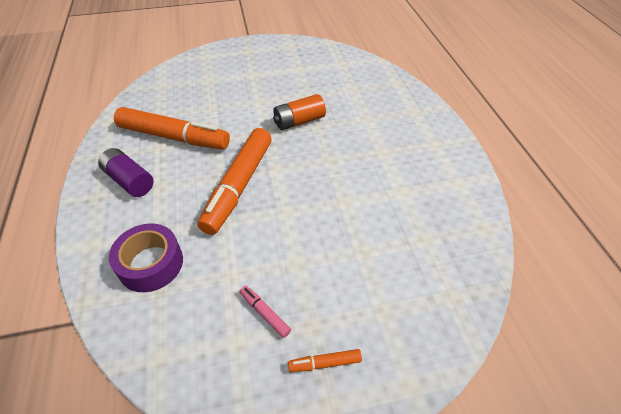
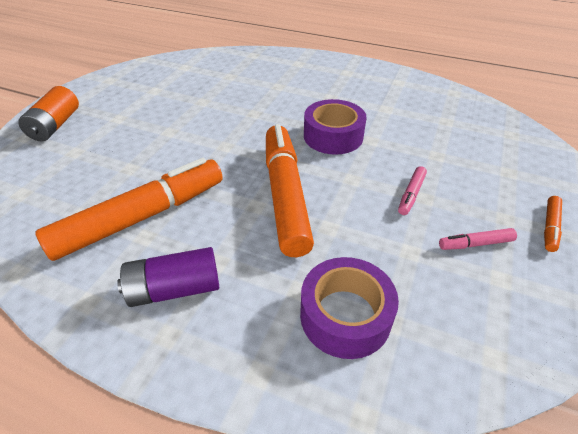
camera: 55 degrees left, 5 degrees down
(239, 186) = (285, 195): orange marker -> orange marker turned 150 degrees counterclockwise
(294, 253) = (411, 194): none -> pink marker
(299, 121) = (235, 121): orange battery -> orange battery (55, 125)
(329, 178) = (333, 136): none -> purple tape

